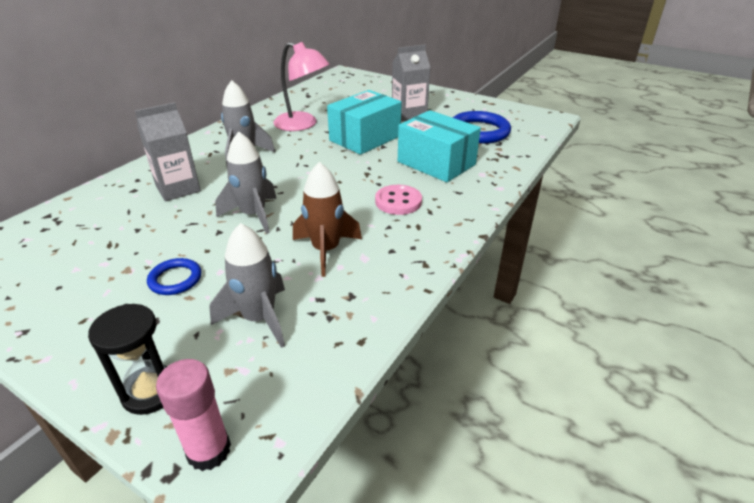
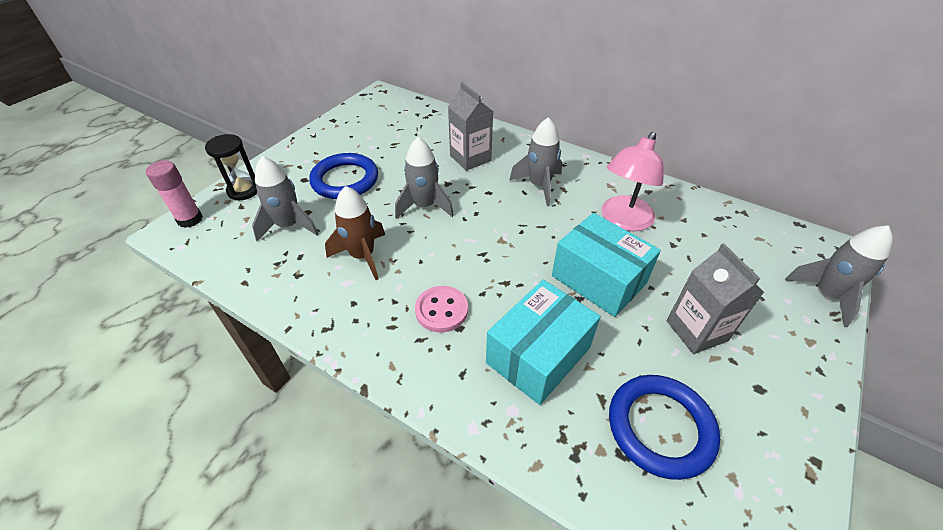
camera: 90 degrees right, 10 degrees up
(175, 279) = (345, 180): blue ring -> blue ring, size x1.82
(379, 81) = (826, 295): none -> grey rocket

